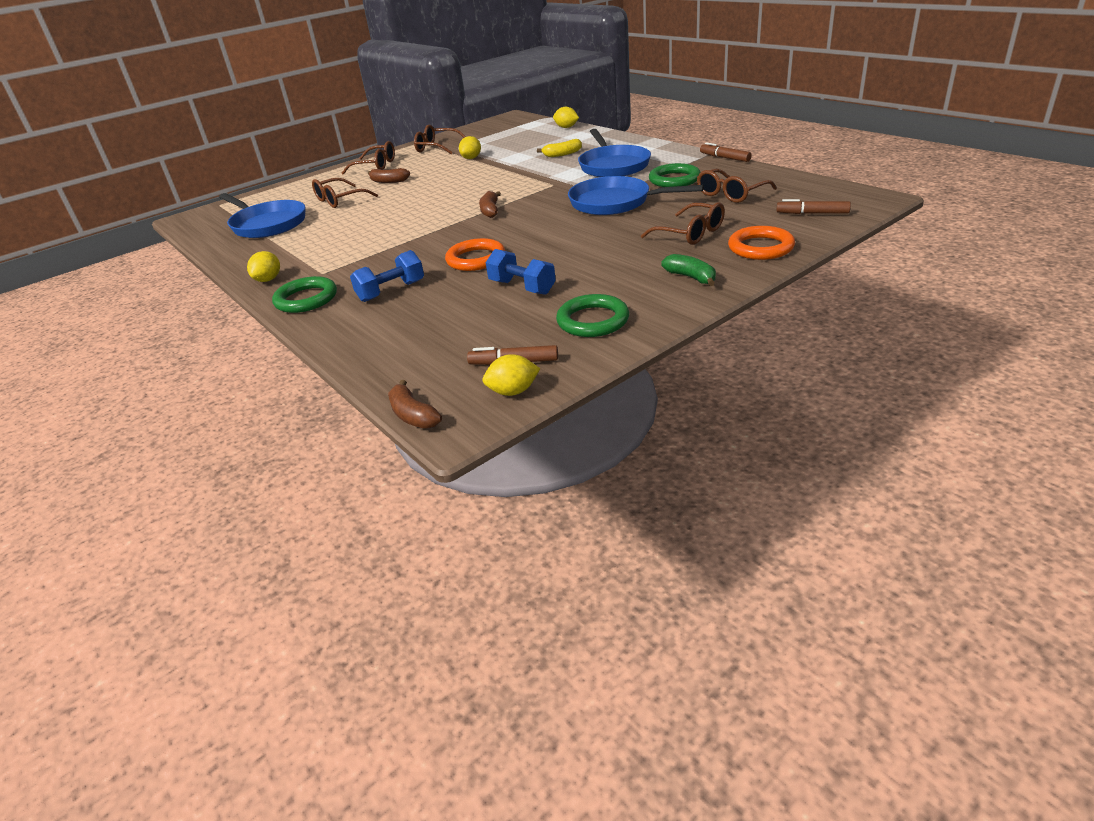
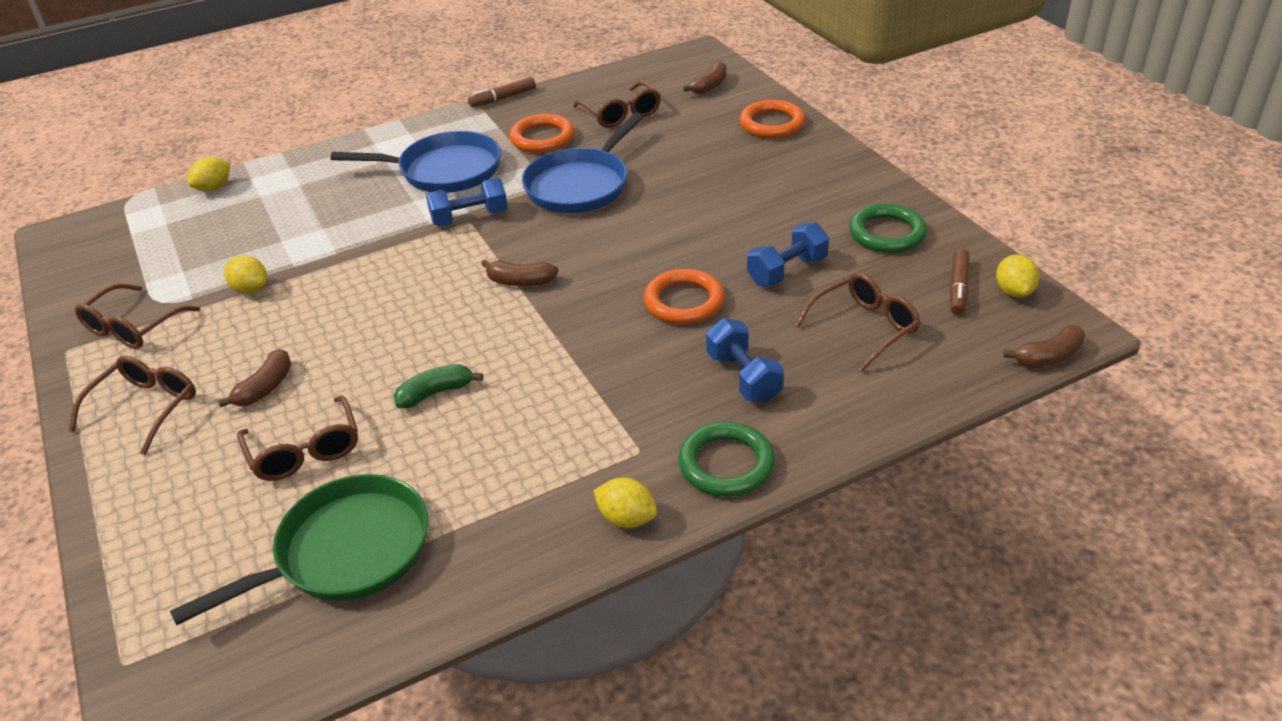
camera: 80 degrees left, 5 degrees up
(267, 224) = (345, 552): blue pan -> green pan
(559, 184) = (470, 218): none -> blue dumbbell
(562, 154) = (344, 203): yellow banana -> none
(674, 180) = (542, 138): green ring -> orange ring
(691, 233) = (712, 152): brown glasses -> brown glasses (865, 327)
(691, 277) = (818, 168): green banana -> green banana (435, 393)
(812, 213) = (710, 86): brown marker -> brown banana

